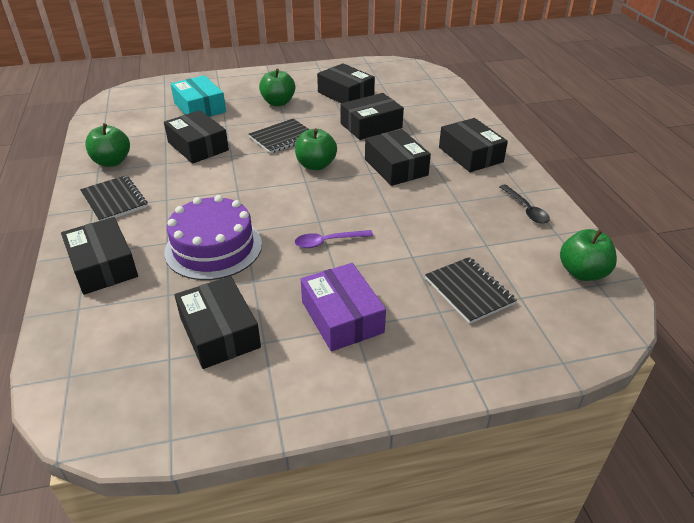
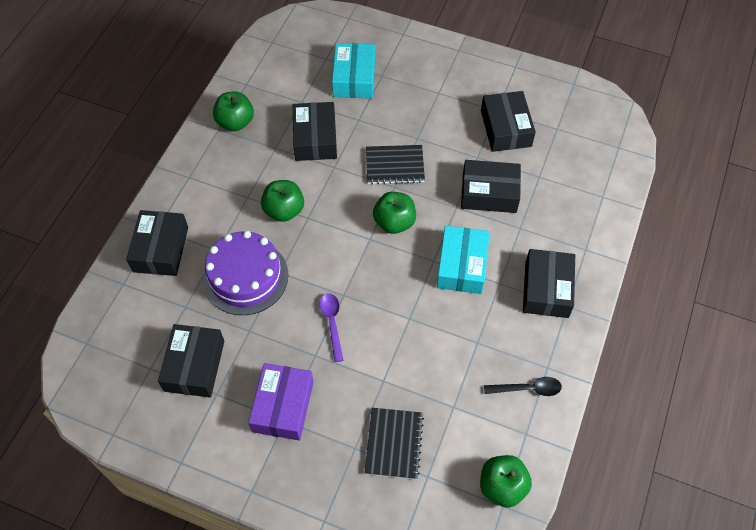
camera: 35 degrees right, 20 degrees up
(114, 200) = (209, 175): black notebook -> none
(278, 102) = (430, 108): green apple -> green apple (284, 210)
(328, 242) = (332, 323): purple spoon -> purple spoon turned 60 degrees clockwise
(396, 167) = (462, 266): black box -> turquoise box
(525, 209) = (527, 389): black spoon -> black spoon turned 105 degrees counterclockwise

